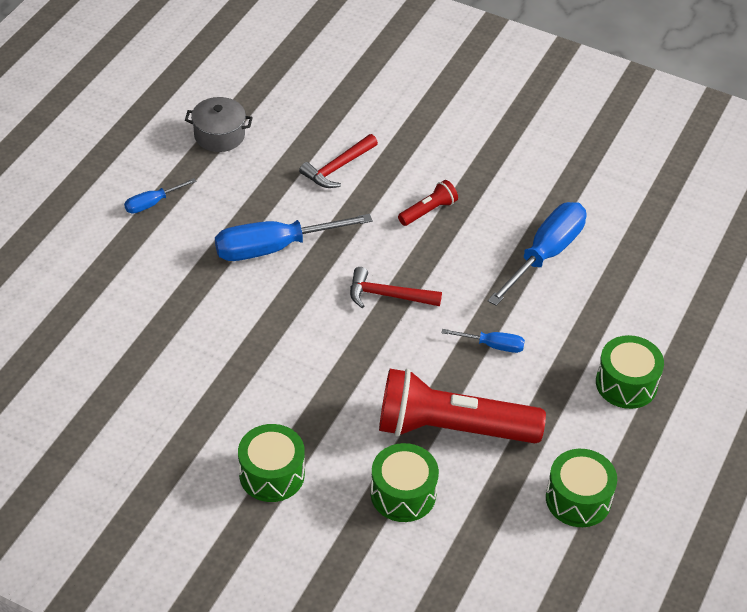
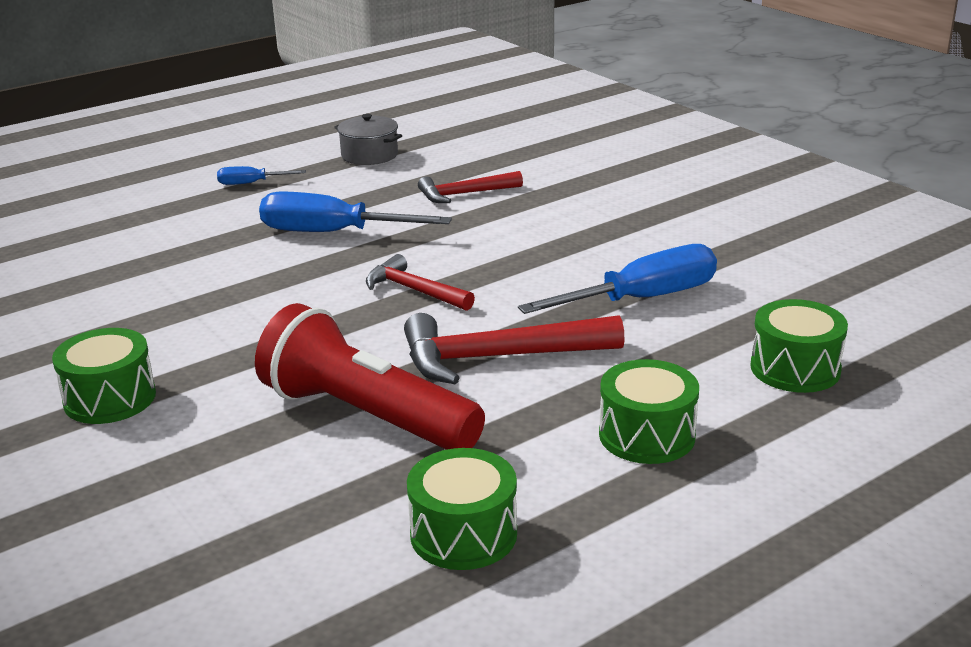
camera: 30 degrees right, 20 degrees down
(403, 494) = (237, 459): green drum -> green drum (795, 368)
(428, 211) = (532, 240): red flashlight -> none
(493, 345) = (497, 358): blue screwdriver -> red hammer

